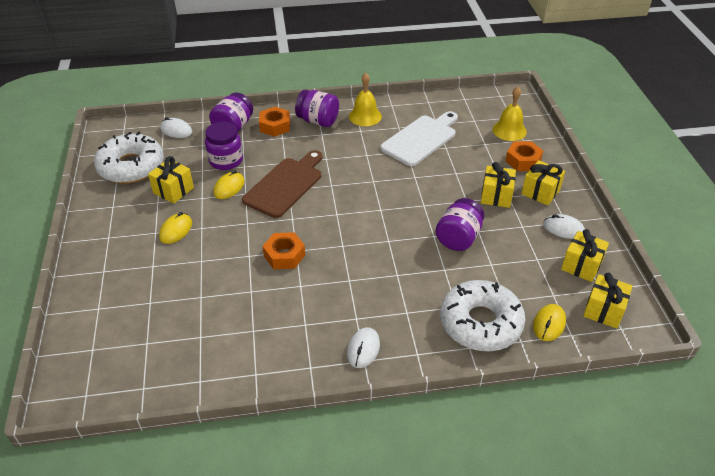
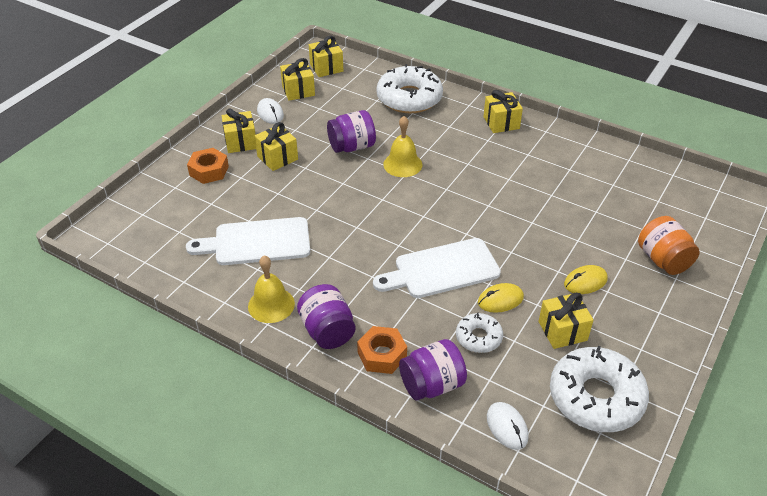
camera: 140 degrees left, 0 degrees up
(120, 281) = (663, 260): none -> orange jar
(226, 160) = (478, 337): purple jar -> white donut
(284, 255) = (502, 206): orange nut -> none
(285, 185) = (442, 270): brown cutting board -> white cutting board
(363, 349) = (501, 123): white mouse -> yellow gift
(509, 130) = (169, 202): yellow bell -> yellow bell (402, 164)
(549, 324) = (369, 78): yellow mouse -> none

